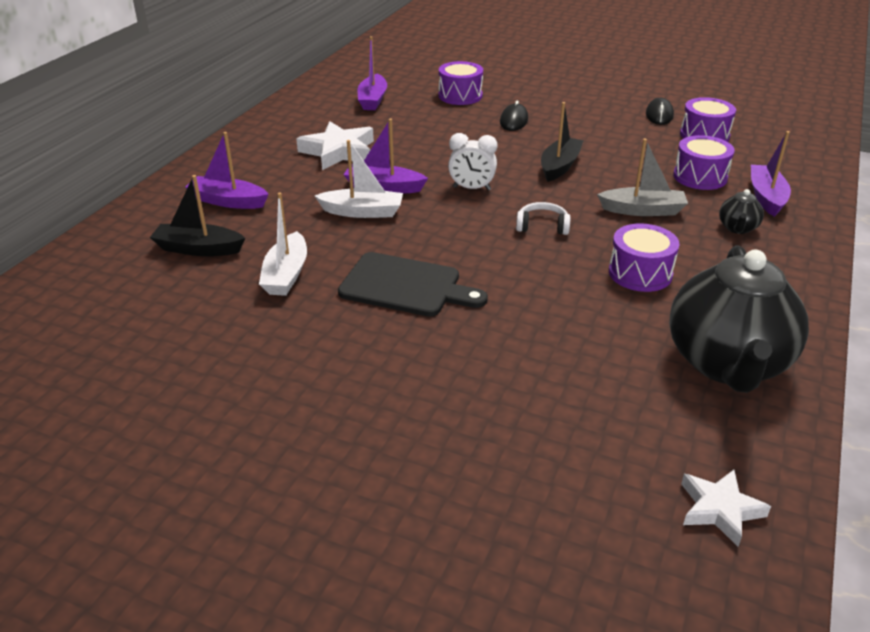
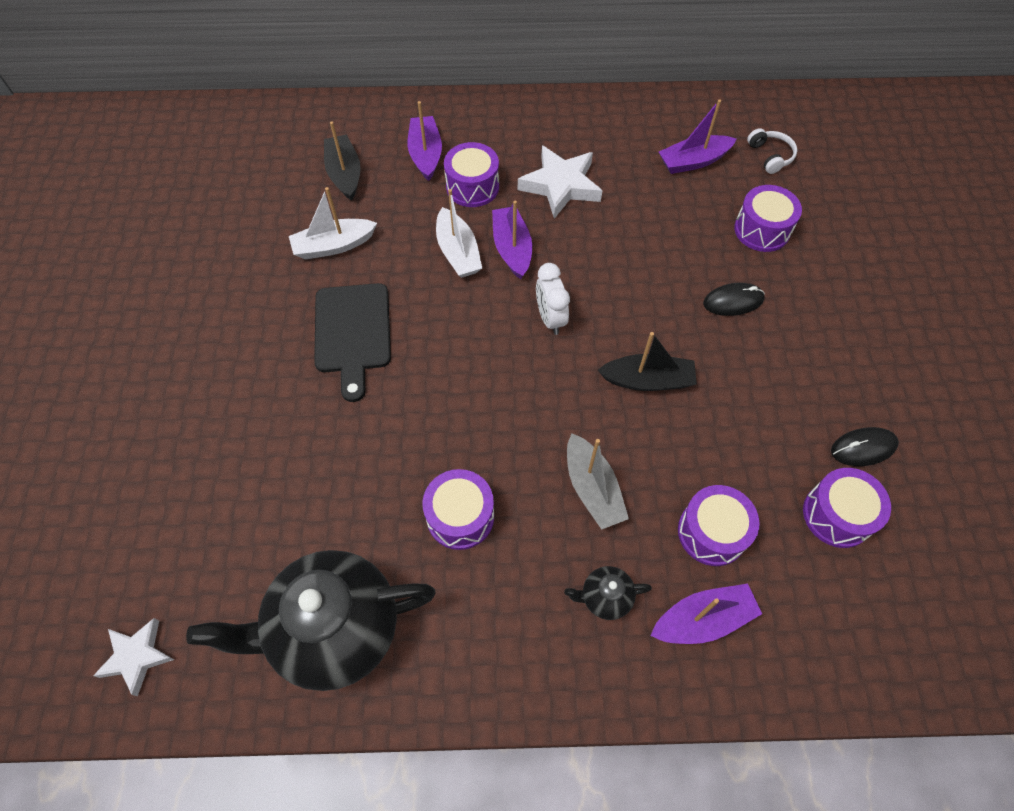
camera: 65 degrees right, 25 degrees up
(295, 188) = (472, 187): none -> purple drum
(542, 226) = (507, 404): white headphones -> white headphones (770, 156)

